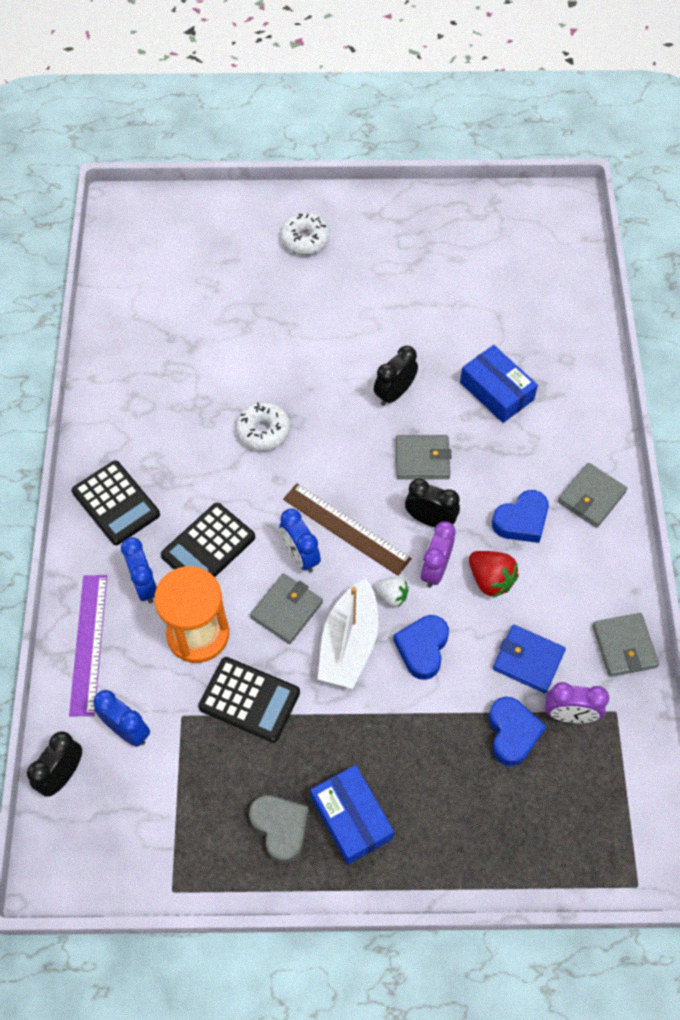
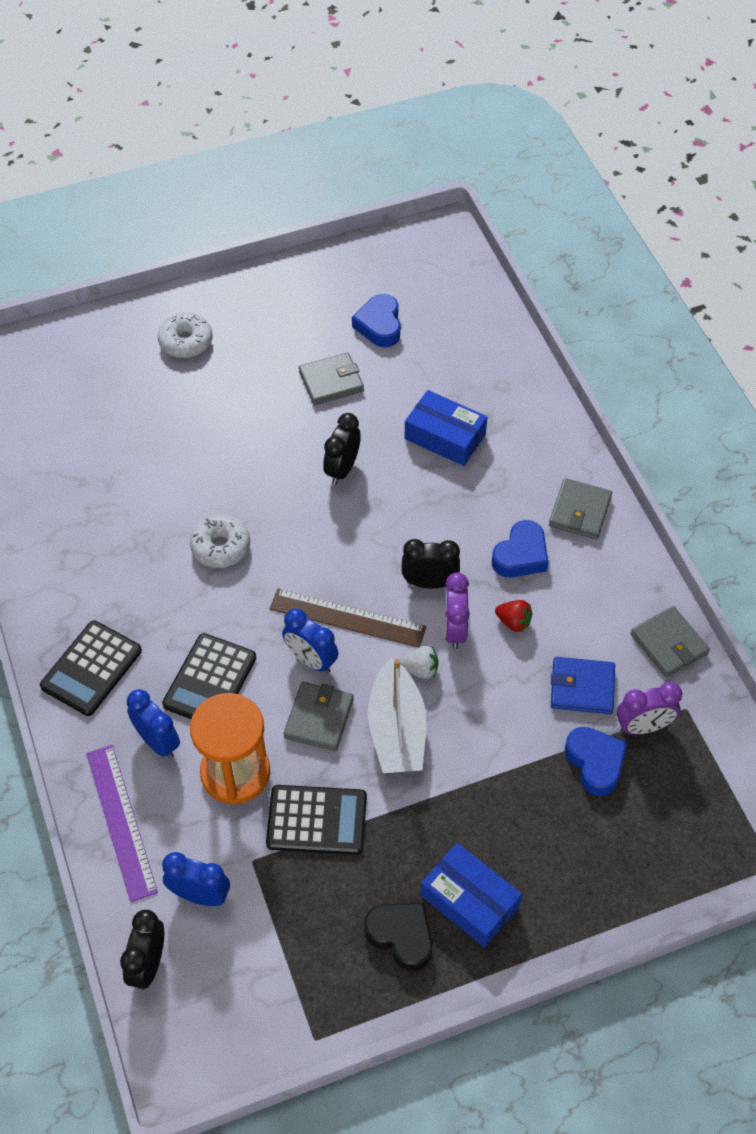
camera: 20 degrees left, 5 degrees down
(116, 503) = (91, 668): black calculator -> black calculator turned 90 degrees clockwise
(280, 828) = (401, 936): grey heart -> black heart
(422, 459) = (397, 525): grey wallet -> grey wallet (331, 381)
(422, 648) = (473, 711): blue heart -> blue heart (379, 325)
(490, 580) = (513, 622): red strawberry -> red strawberry, size x0.66

